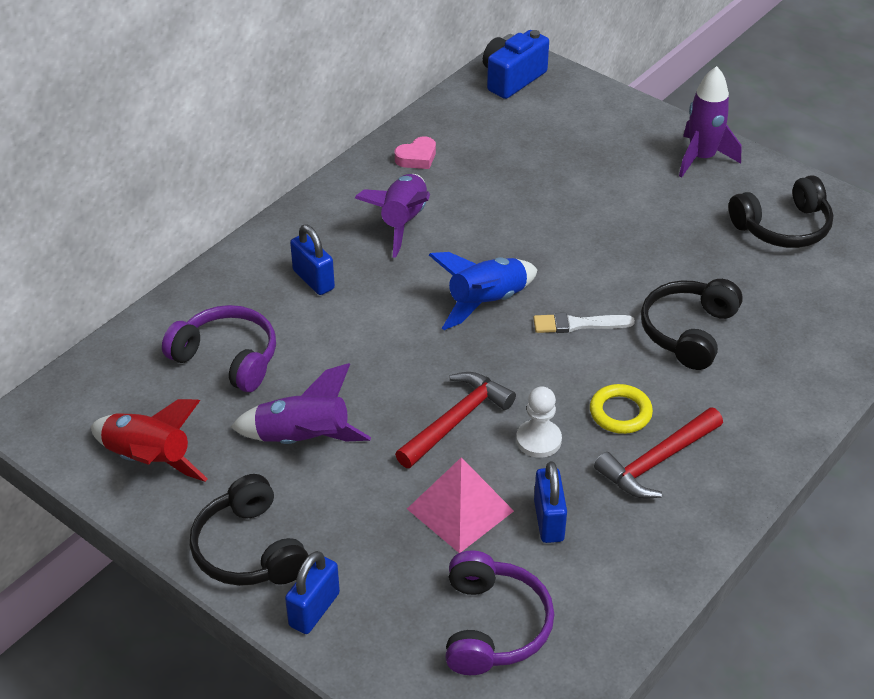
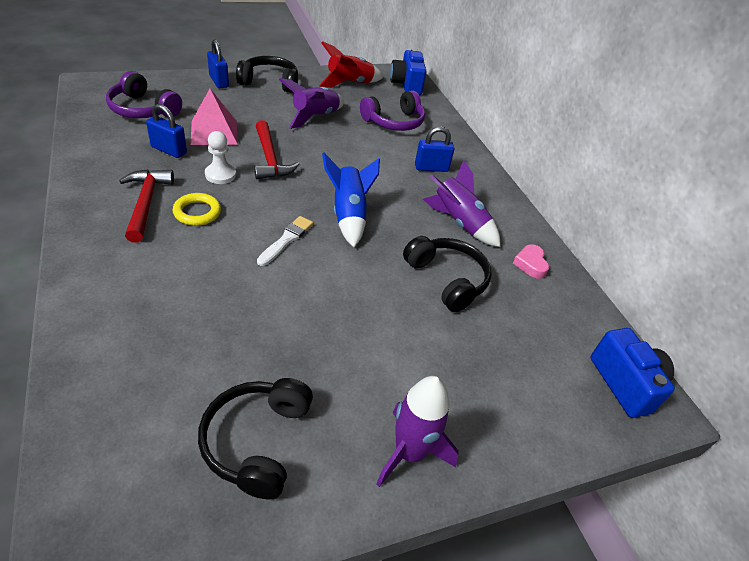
camera: 115 degrees right, 0 degrees up
(81, 397) = (406, 85): none -> blue camera
(688, 332) = (218, 285): black headphones -> black headphones (447, 279)

